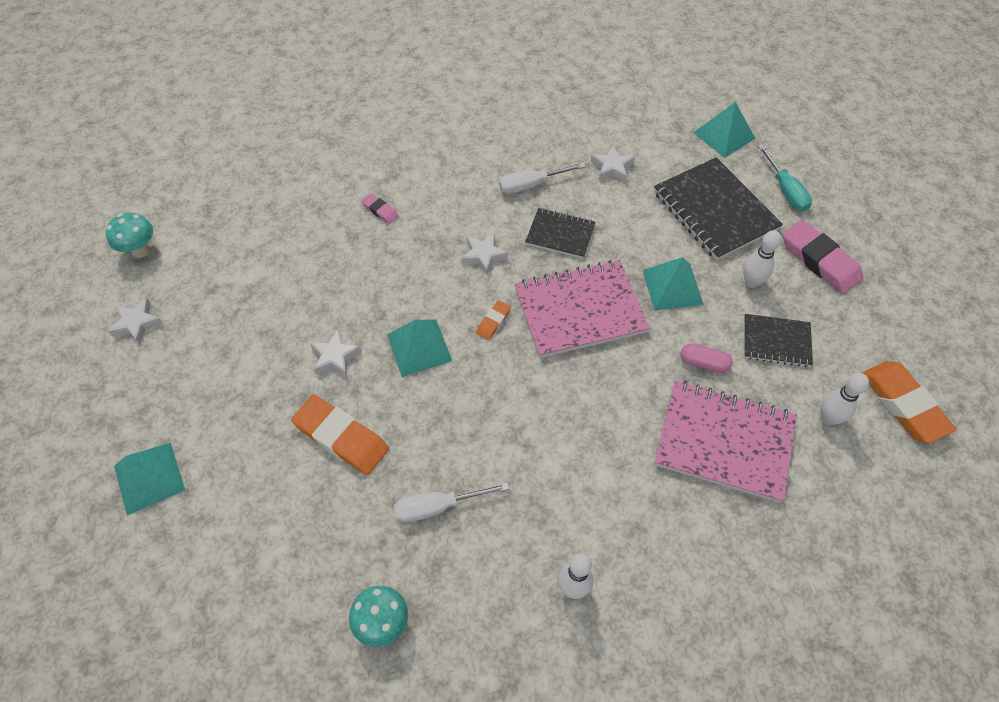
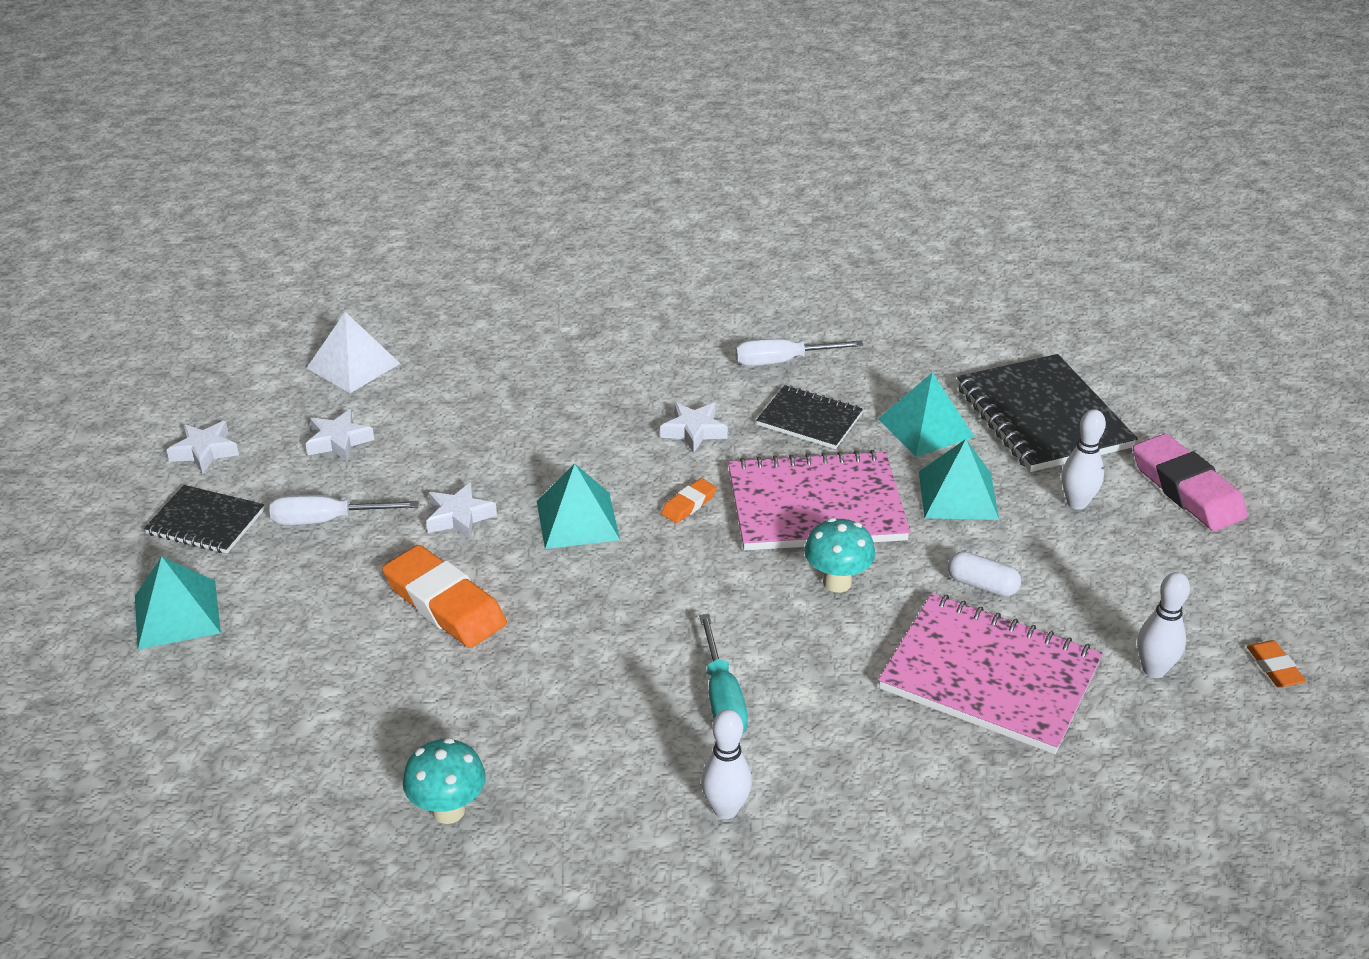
camera: 10 degrees right, 20 degrees down
(140, 251) = (230, 376): turquoise mushroom -> turquoise mushroom (837, 582)
(229, 229) = (353, 365): none -> white pyramid
(380, 210) = (562, 367): pink eraser -> none
(438, 507) = (558, 695): white screwdriver -> white screwdriver (327, 520)
(612, 168) = (903, 354): white star -> white star (338, 441)
(703, 363) = (982, 585): pink capsule -> white capsule
(724, 135) = (1078, 335): turquoise pyramid -> turquoise pyramid (925, 427)
(776, 341) = (1097, 573): black notebook -> black notebook (205, 522)
(785, 190) = (1155, 405): turquoise screwdriver -> turquoise screwdriver (722, 698)
(903, 404) = (1274, 667): orange eraser -> orange eraser, size x0.48

